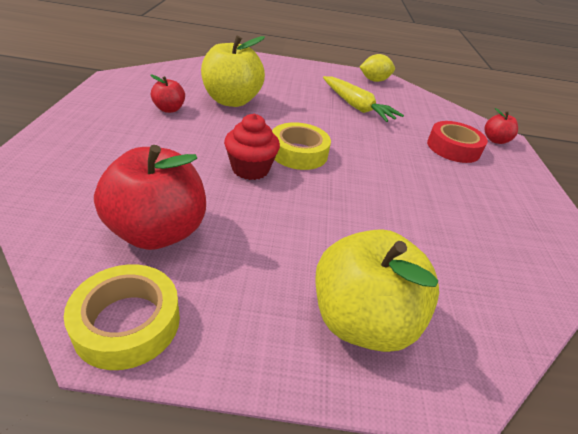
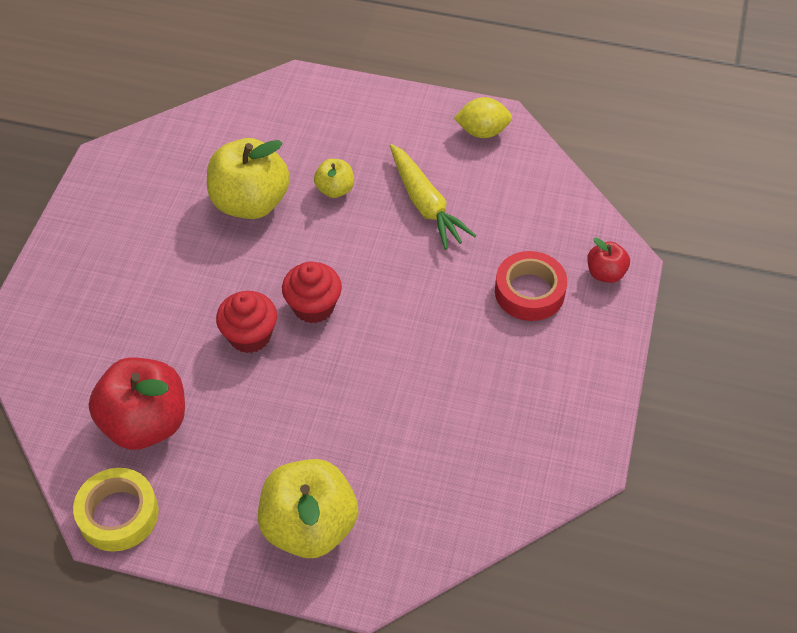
camera: 15 degrees right, 15 degrees up
(169, 109) = (169, 227): red apple -> none
(291, 98) = (335, 189): none -> yellow apple
(298, 153) = (313, 306): yellow tape -> red cupcake

